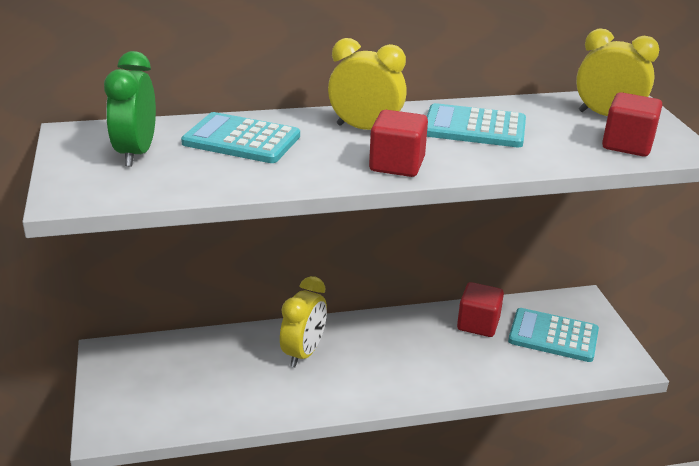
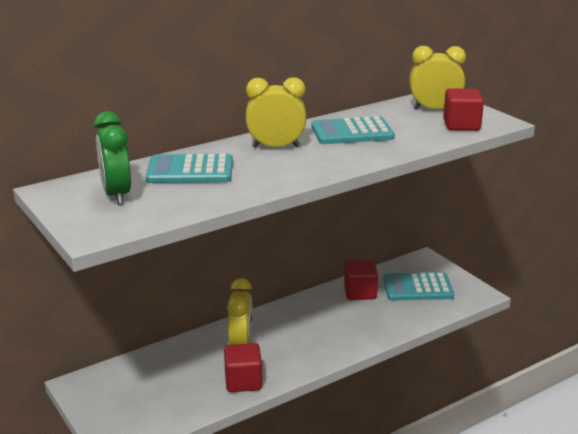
camera: 20 degrees left, 5 degrees down
(397, 165) = (319, 166): red cube -> red cube (243, 381)

